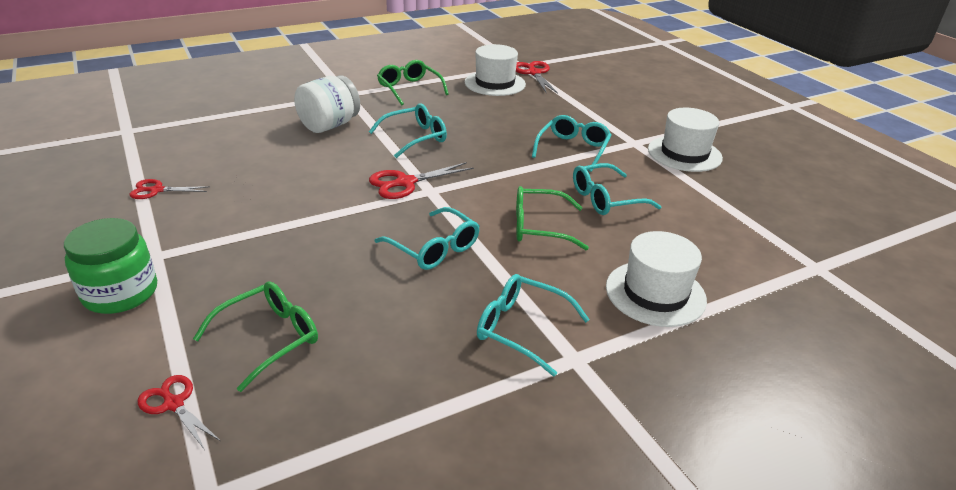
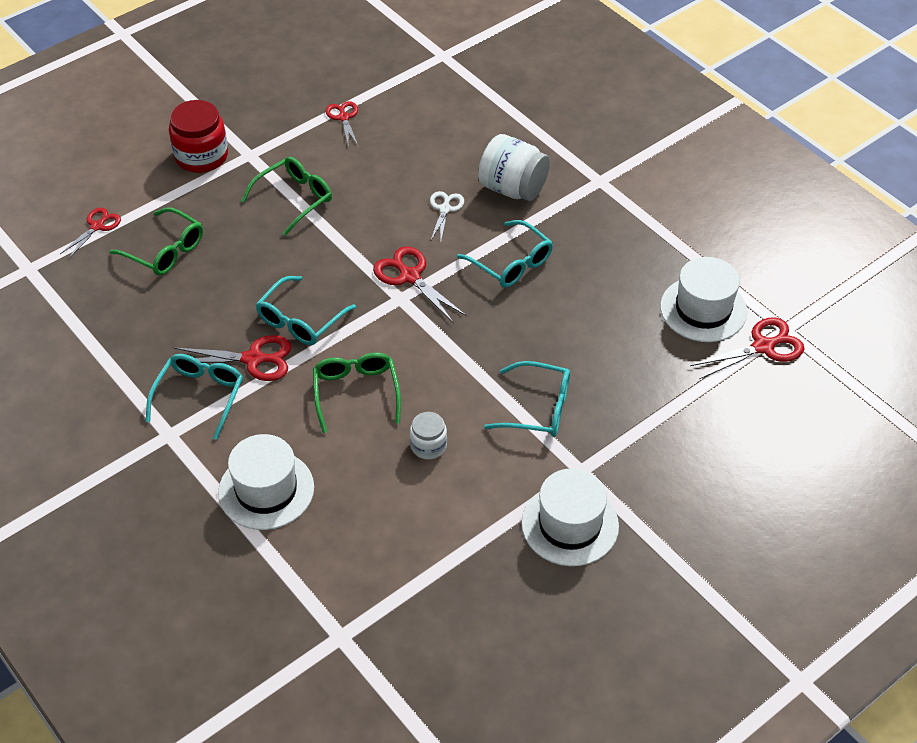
camera: 80 degrees right, 15 degrees up
(120, 293) = (201, 156): green jar -> red jar
(331, 156) = (445, 209): none -> white scissors
(409, 89) = (642, 230): green glasses -> green glasses (294, 199)
(477, 284) = (253, 359): none -> red scissors
(606, 199) = (428, 446): turquoise glasses -> white jar

